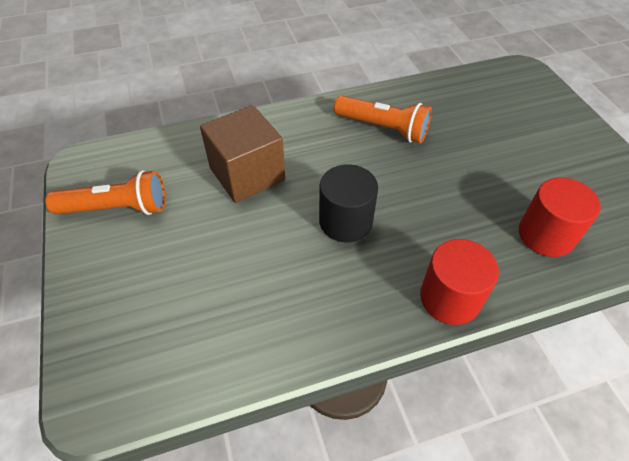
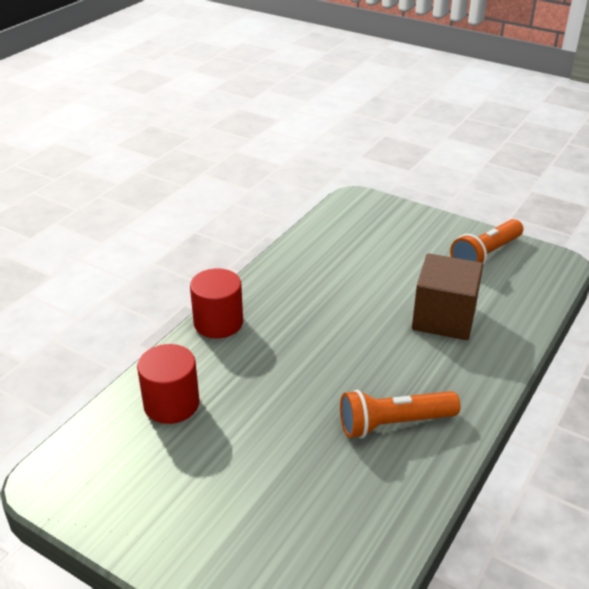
camera: 140 degrees right, 15 degrees down
(345, 221) = (333, 328): black cylinder -> none

